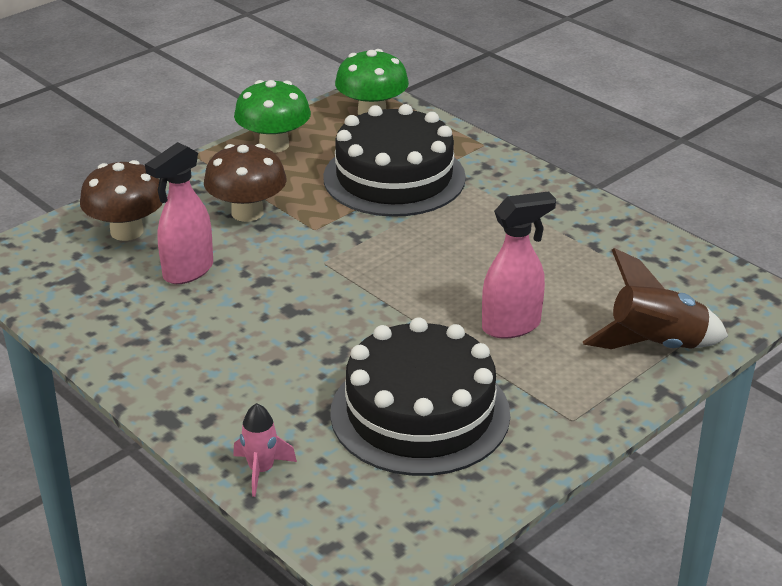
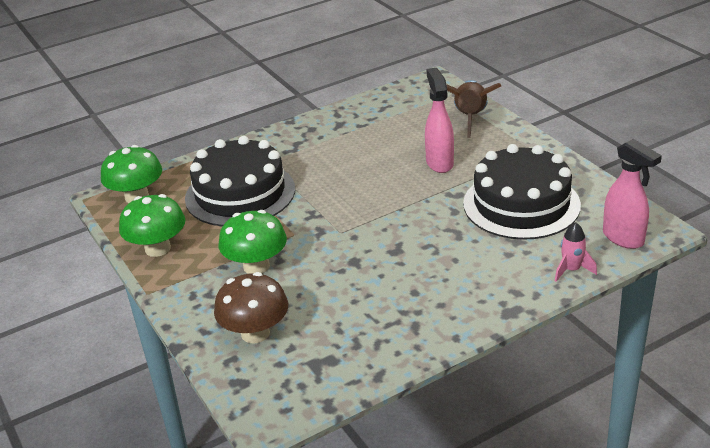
camera: 75 degrees left, 0 degrees up
(187, 271) = (329, 299): pink spray bottle -> pink spray bottle (623, 238)
(247, 212) = (256, 266): brown mushroom -> green mushroom

